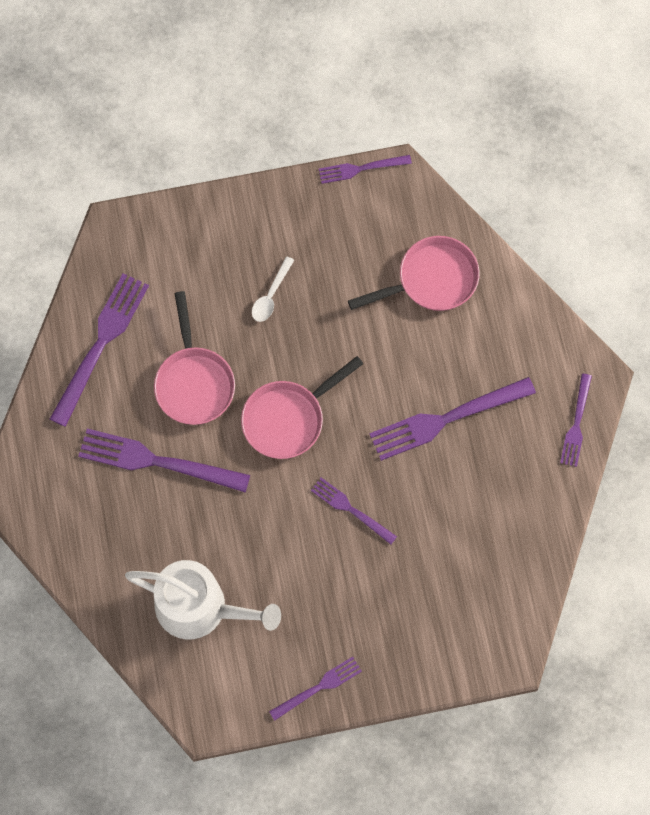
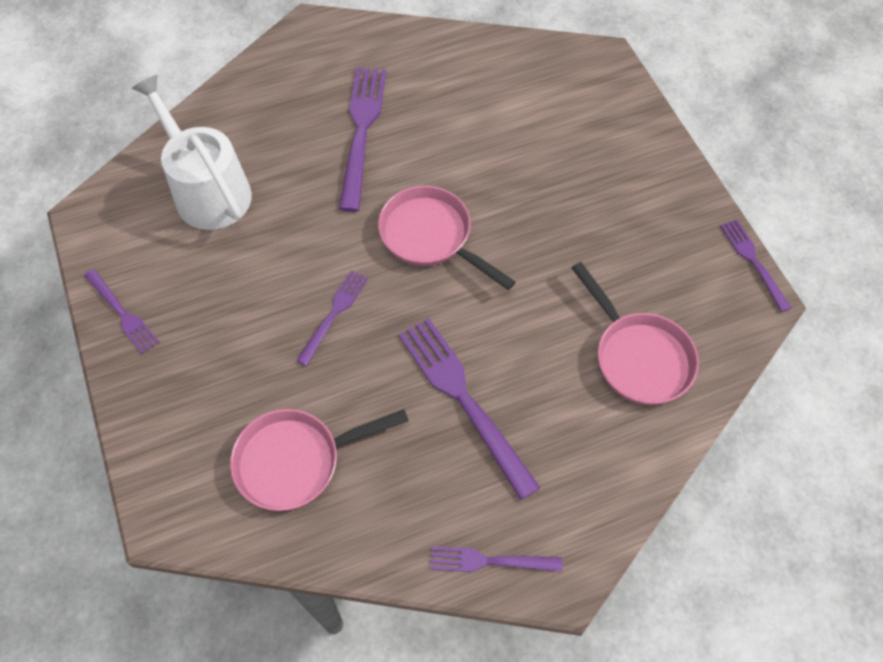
camera: 80 degrees right, 10 degrees down
(101, 343) = (478, 67): purple fork -> none
(194, 382) = (454, 147): pink pan -> pink pan (296, 461)
(199, 607) = (208, 191): white watering can -> white watering can turned 135 degrees clockwise
(271, 295) = (571, 199): white spoon -> none

